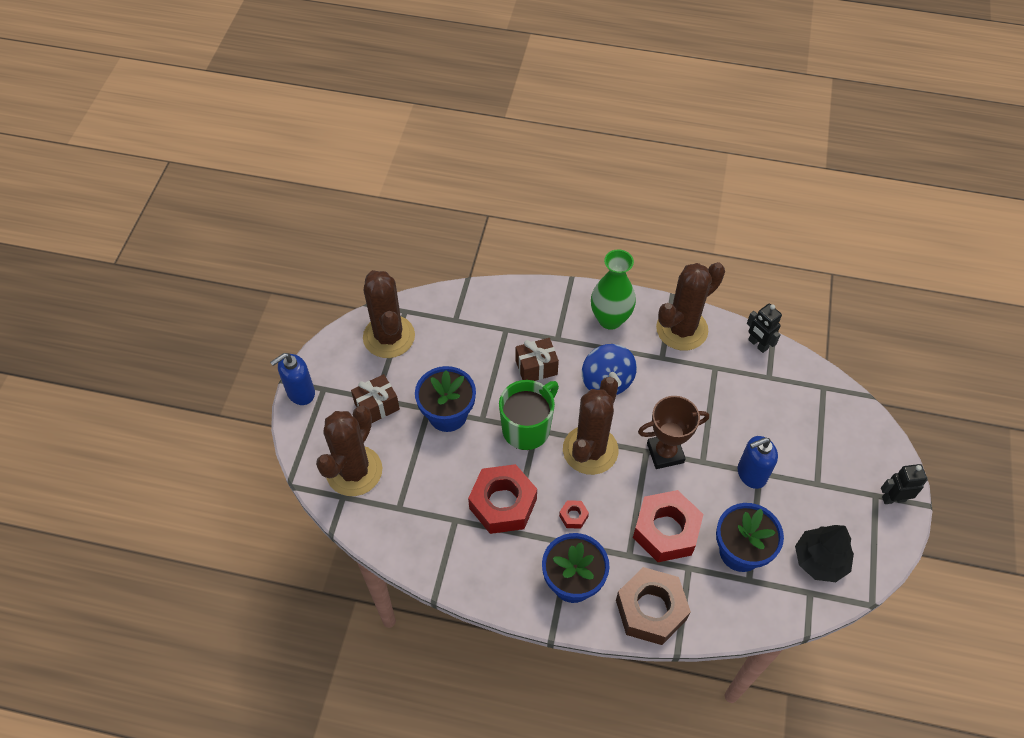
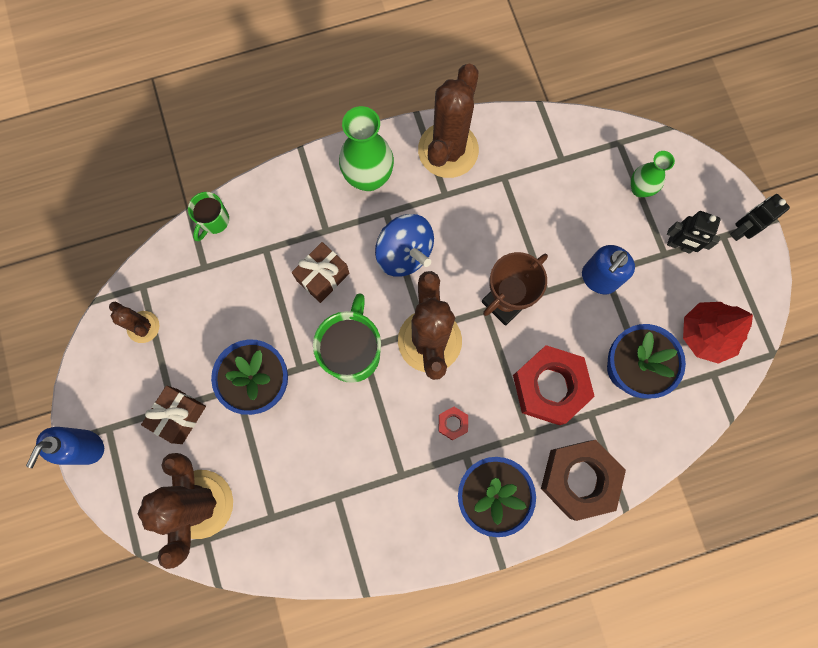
camera: 30 degrees left, 20 degrees up
(389, 337) = (143, 327): brown cactus -> brown cactus, size x0.52
(480, 294) = (214, 221): none -> green mug
(503, 504) = (375, 451): red nut -> none
(757, 344) = (532, 127): black robot -> black robot (679, 245)
(820, 560) = (706, 335): black tree -> red tree
(822, 427) = (640, 189): none -> green vase

